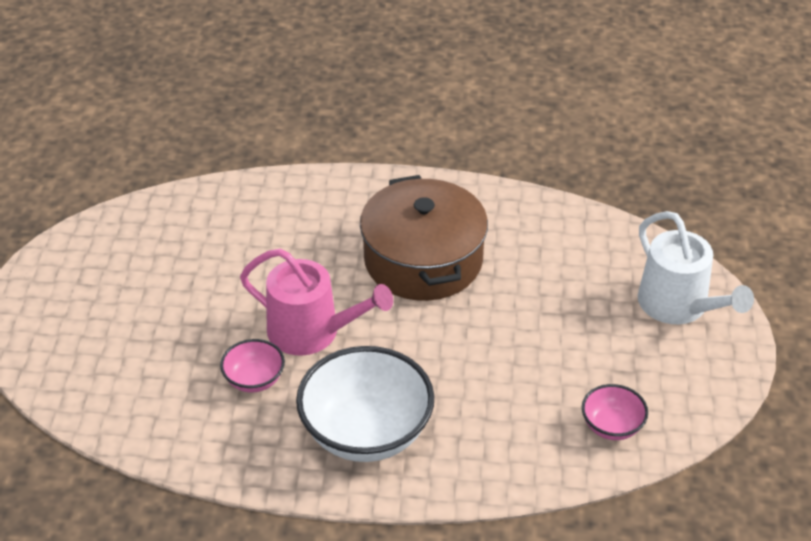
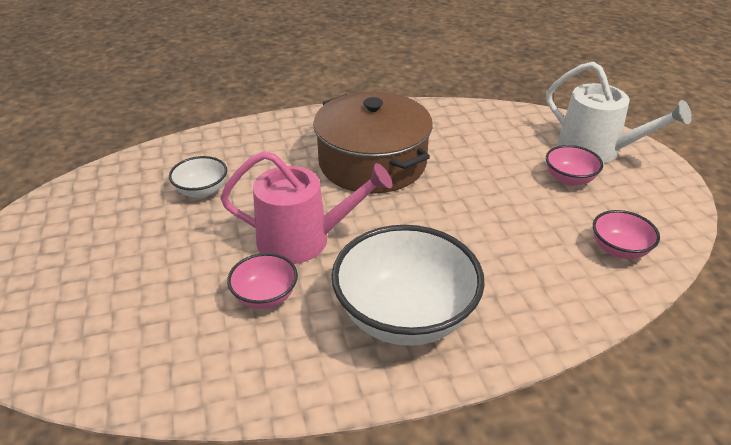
camera: 20 degrees left, 5 degrees down
(239, 251) = (202, 191): none -> white bowl
(621, 334) = (569, 179): none -> pink bowl

